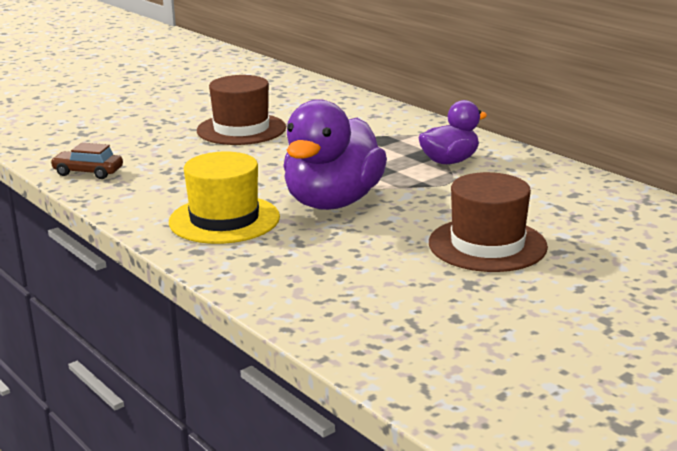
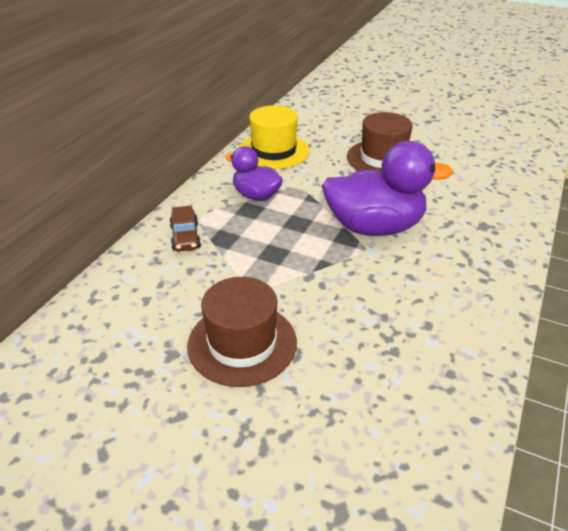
camera: 115 degrees left, 15 degrees up
(88, 172) = (448, 418): brown car -> brown car (185, 237)
(224, 219) = (452, 269): yellow hat -> yellow hat (274, 151)

